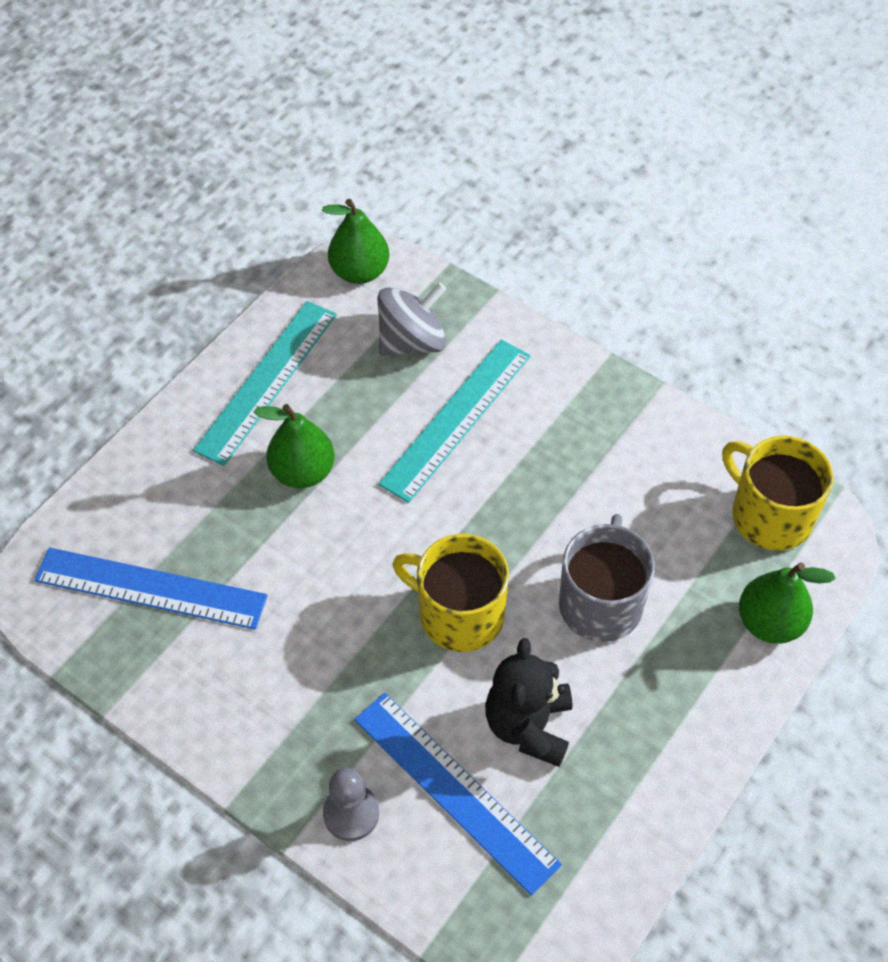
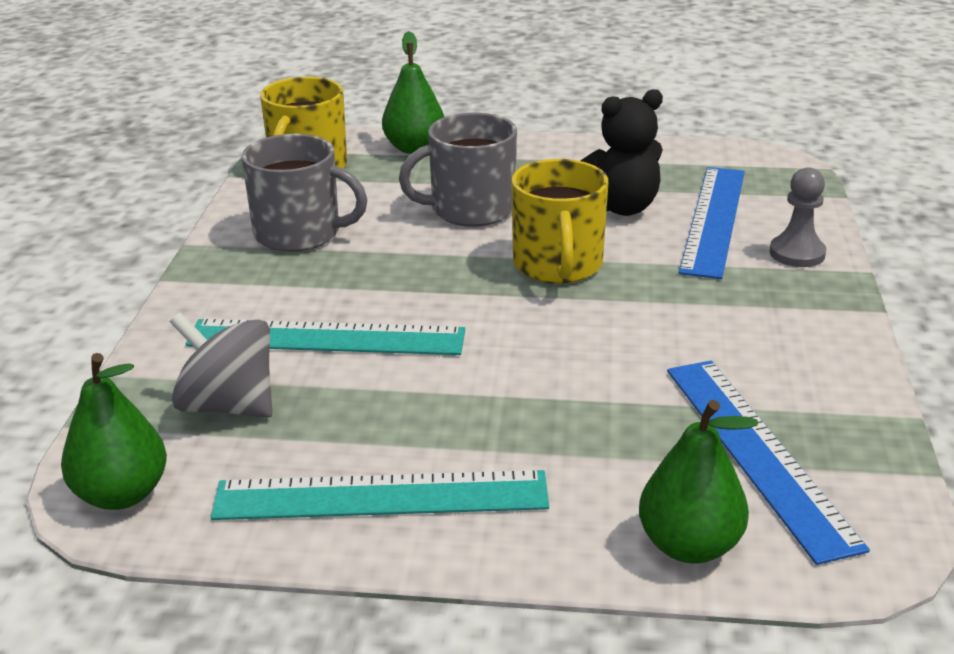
camera: 120 degrees left, 25 degrees down
(302, 472) = (493, 410): green pear -> green pear (689, 546)
(632, 461) = (300, 234): none -> grey mug

